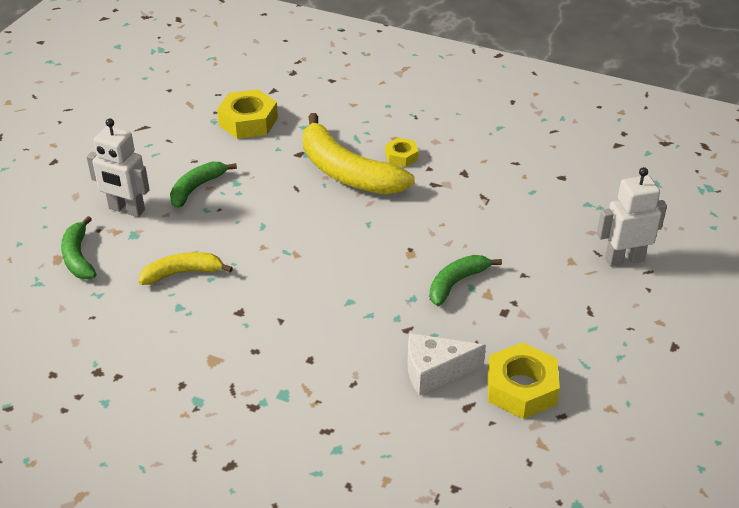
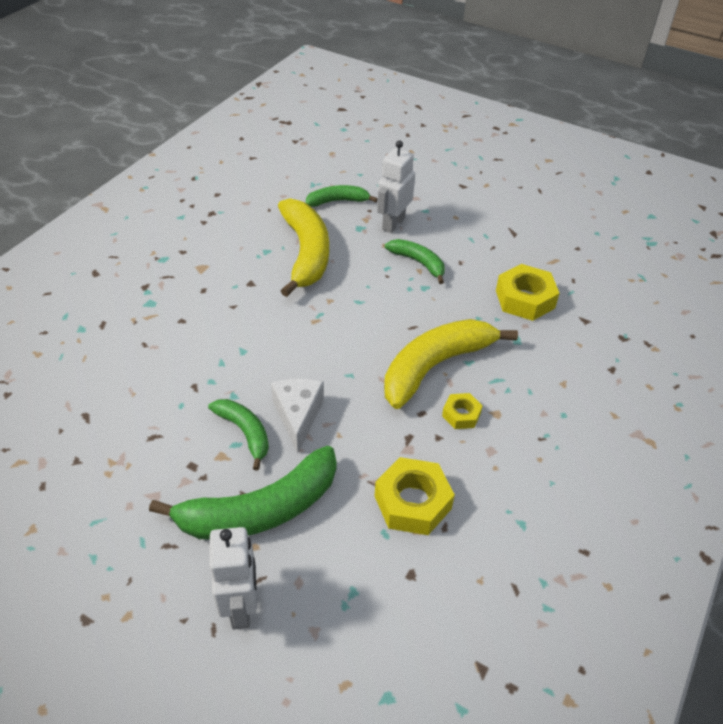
camera: 95 degrees right, 5 degrees up
(182, 273) = (306, 253): yellow banana -> yellow banana, size x1.83
(435, 371) = (135, 399): white cheese -> white cheese (298, 416)
(521, 388) = (88, 460): yellow nut -> yellow nut (412, 502)
(535, 261) = (260, 510): none -> green banana

